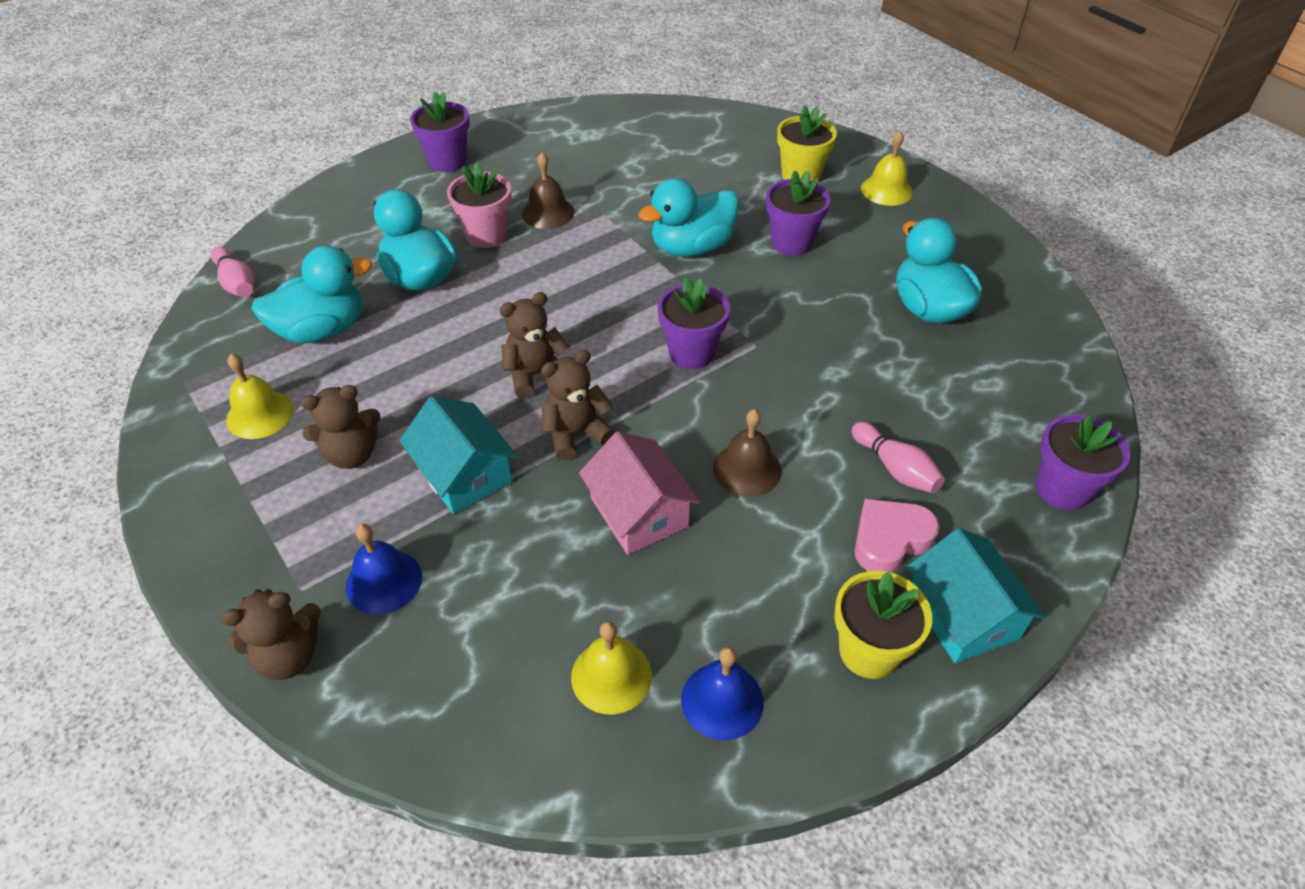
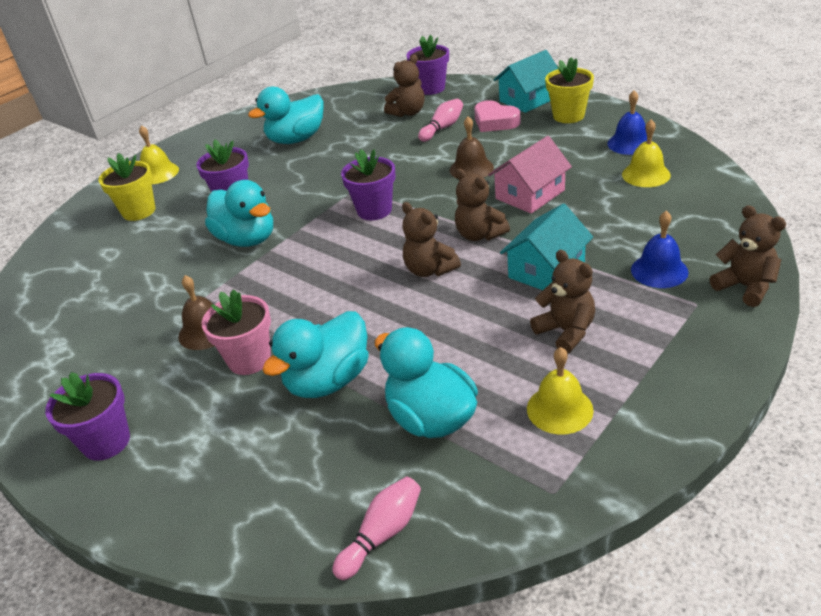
camera: 100 degrees left, 10 degrees down
(971, 439) = (408, 112): none -> brown teddy bear

